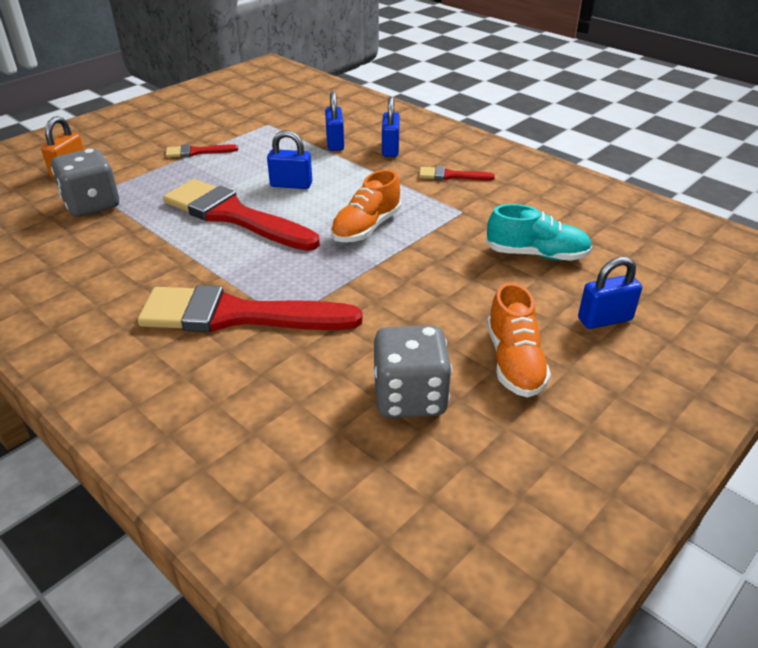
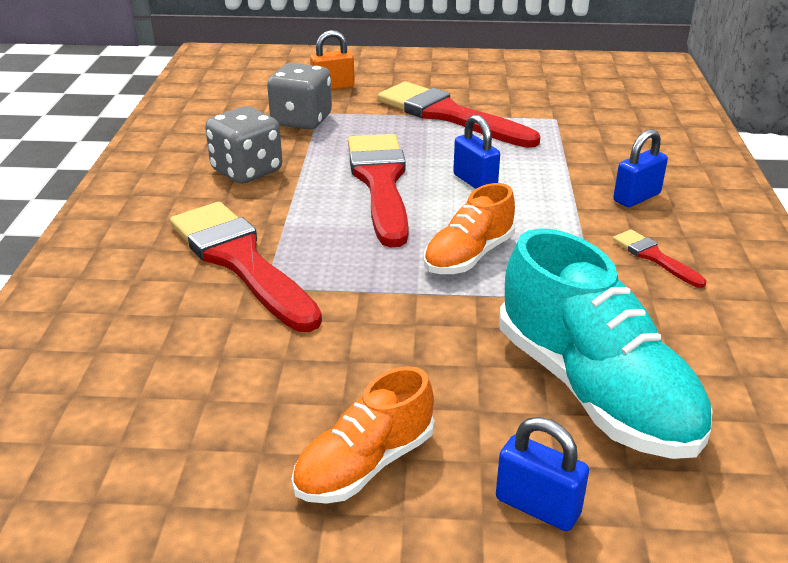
camera: 50 degrees right, 5 degrees down
(197, 152) = (449, 115): red brush -> red brush, size x2.22
(335, 143) = (588, 165): blue padlock -> none
(366, 228) = (469, 256): orange shoe -> orange shoe turned 45 degrees counterclockwise
(410, 397) = (229, 417): grey dice -> grey dice (247, 171)
(536, 254) = (594, 390): turquoise shoe -> turquoise shoe, size x1.73

